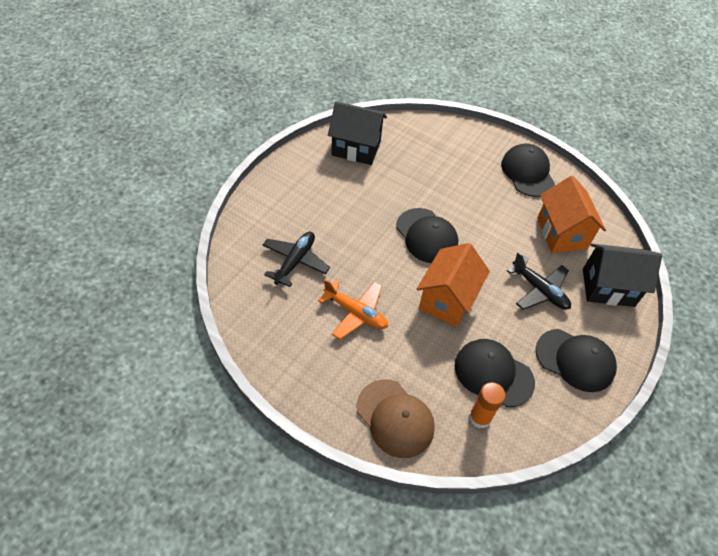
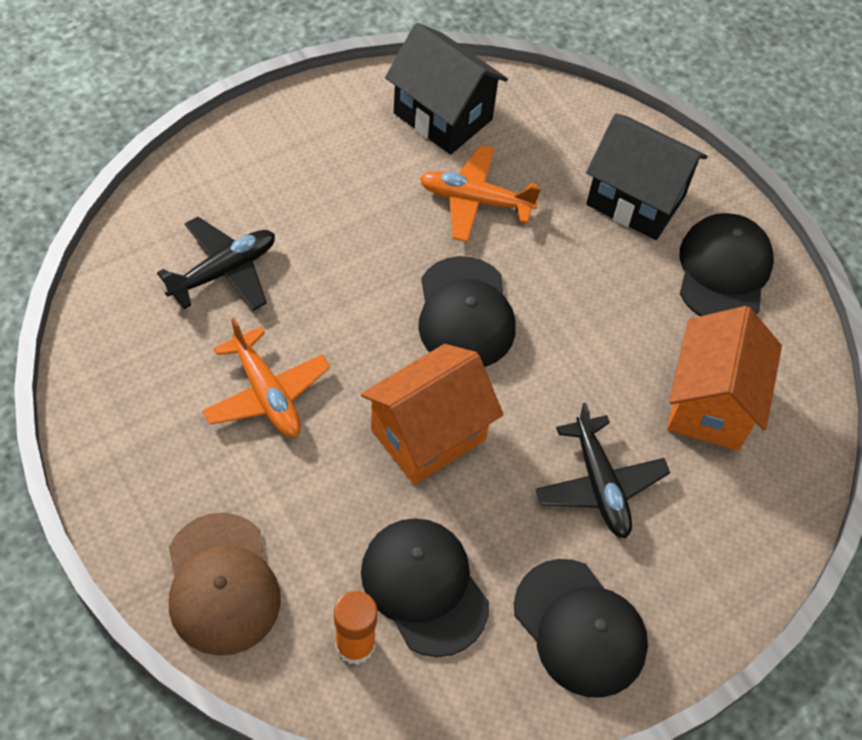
camera: 25 degrees right, 5 degrees up
(397, 182) = (475, 200): none -> orange plane
(608, 287) = (729, 533): black house -> black house (635, 200)

